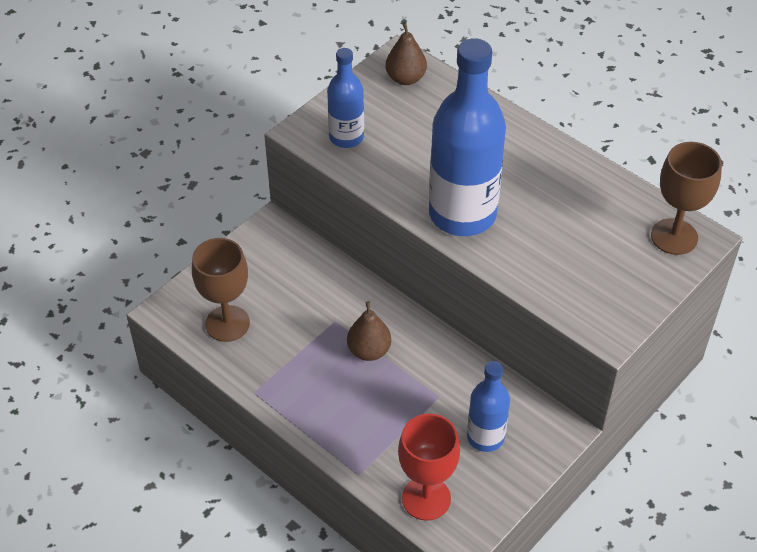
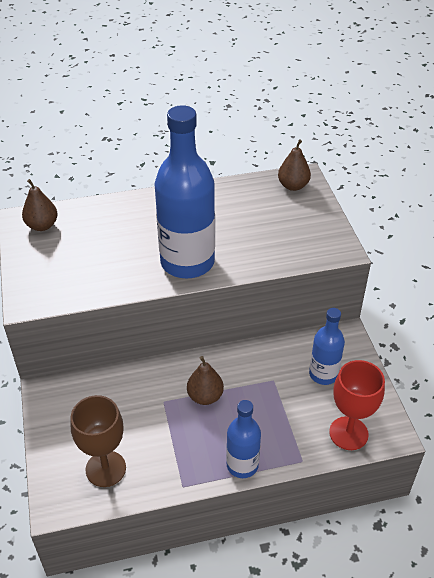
camera: 55 degrees left, 5 degrees down
(346, 137) = (59, 282): blue bottle -> blue bottle (242, 465)
(674, 237) = (293, 186): brown goblet -> brown pear

